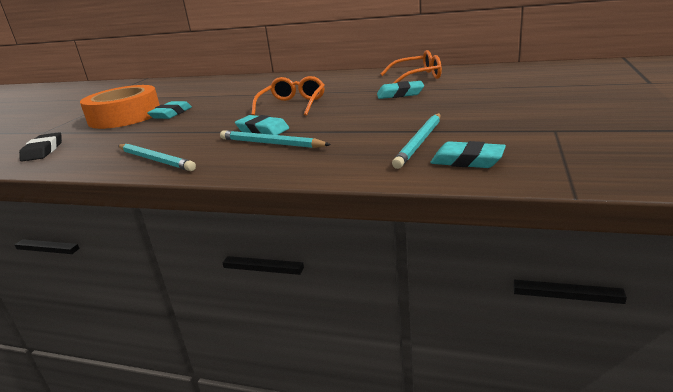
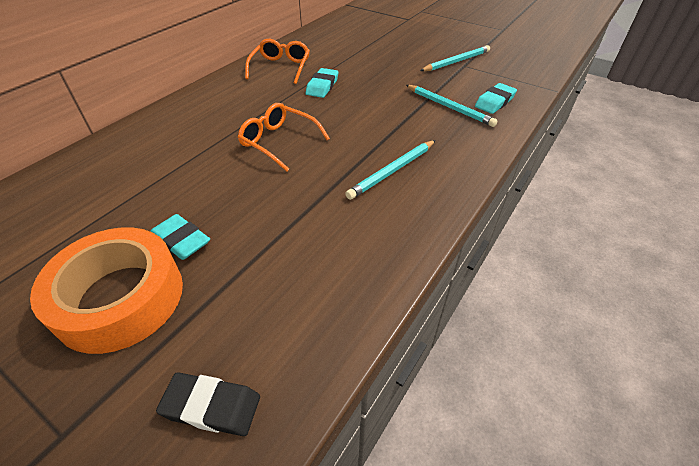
camera: 75 degrees left, 20 degrees up
(155, 160) = (375, 256): turquoise pencil -> turquoise pencil (456, 61)
(262, 130) = (345, 171): turquoise eraser -> none

